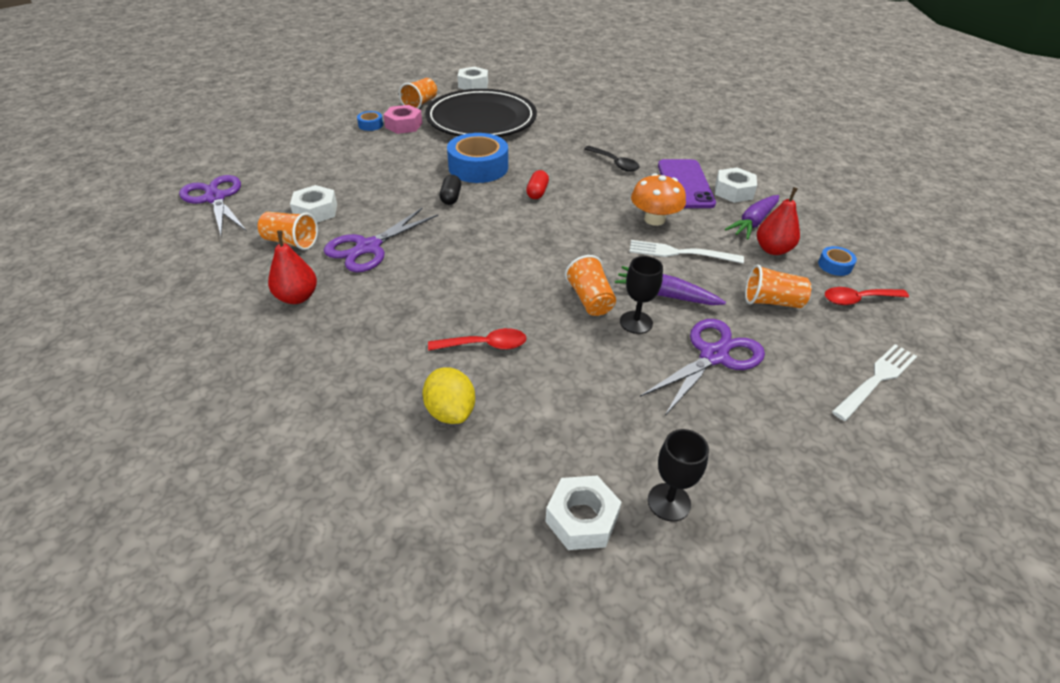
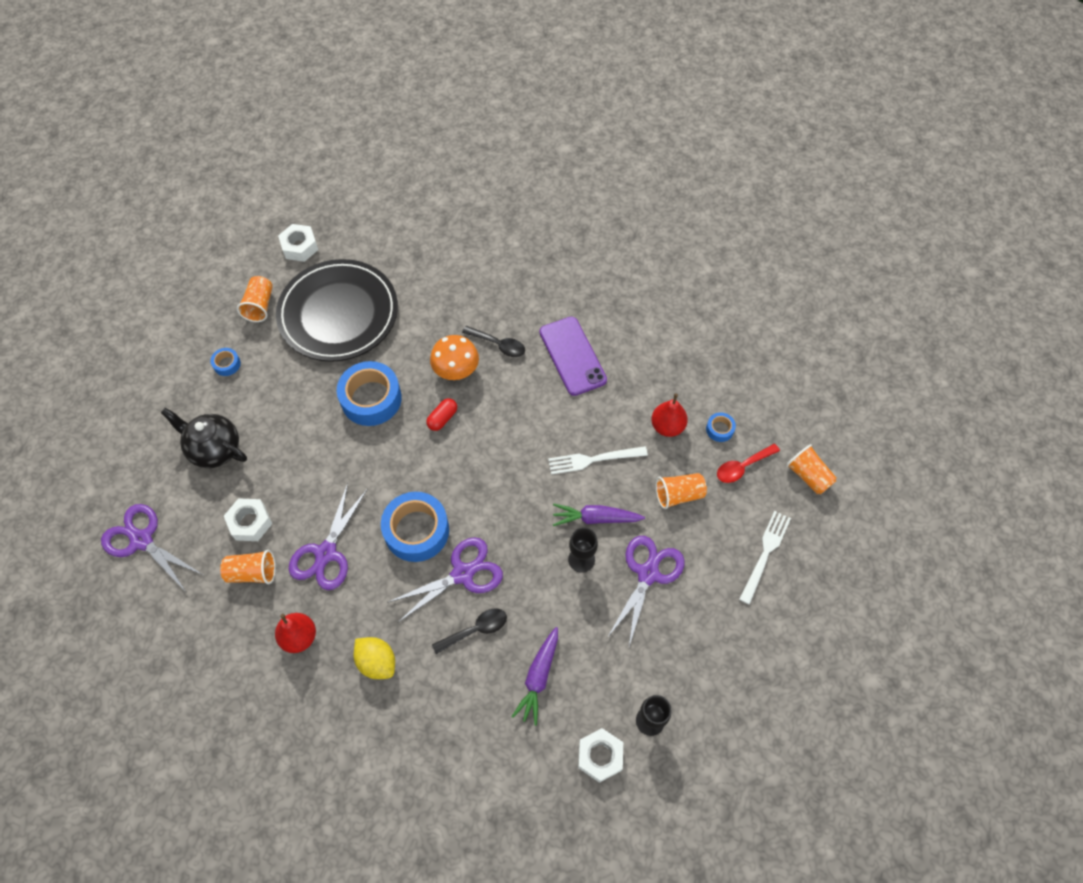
camera: 20 degrees left, 20 degrees up
(322, 164) = (215, 449): none -> black teapot
(404, 125) = (262, 352): pink nut -> none
(450, 411) = (478, 704): yellow lemon -> yellow lemon (377, 662)
(451, 197) = (366, 455): black capsule -> none
(467, 255) = (416, 531): none -> blue tape
(485, 345) = (475, 630): red spoon -> black spoon
(496, 298) = (463, 574): none -> purple scissors
(537, 192) = (442, 418): red capsule -> red capsule turned 45 degrees clockwise
(590, 300) = (538, 547): orange cup -> orange cup (808, 476)
(654, 219) = (559, 420): orange mushroom -> orange mushroom (456, 369)
(733, 191) = (618, 352): white nut -> none
(753, 223) = (644, 394): purple carrot -> purple carrot (538, 678)

